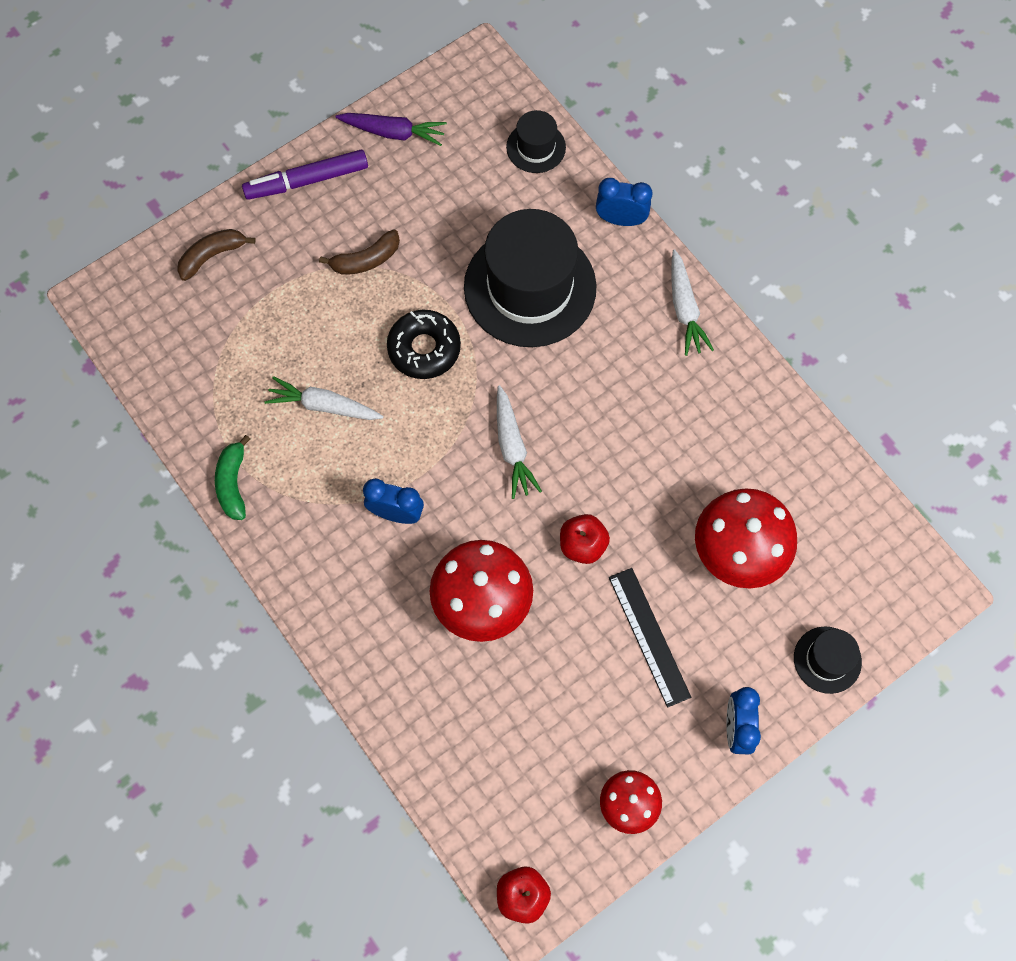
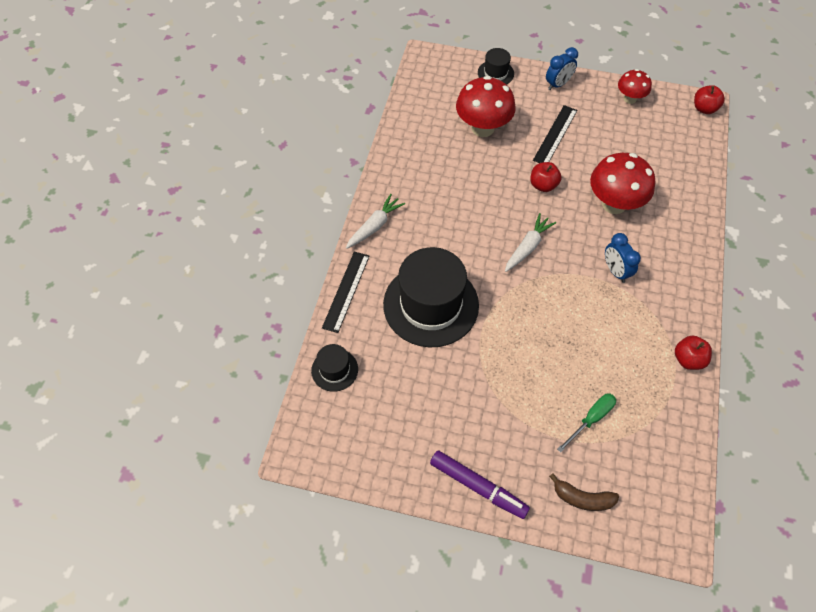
camera: 130 degrees left, 10 degrees down
(233, 483) = (688, 359): green banana -> red apple
(269, 330) = (591, 419): none -> green screwdriver
(324, 406) = (601, 351): white carrot -> none
(366, 260) = (496, 403): brown banana -> none
(393, 132) = (396, 462): purple carrot -> none
(424, 349) = (518, 328): black donut -> none
(621, 219) = (346, 291): blue clock -> black ruler

